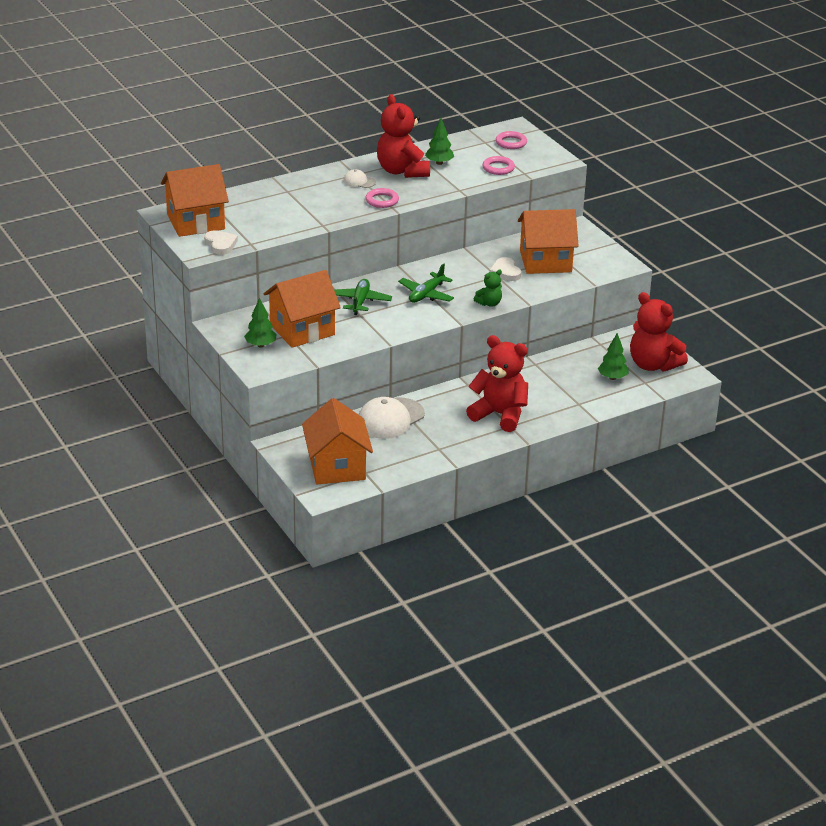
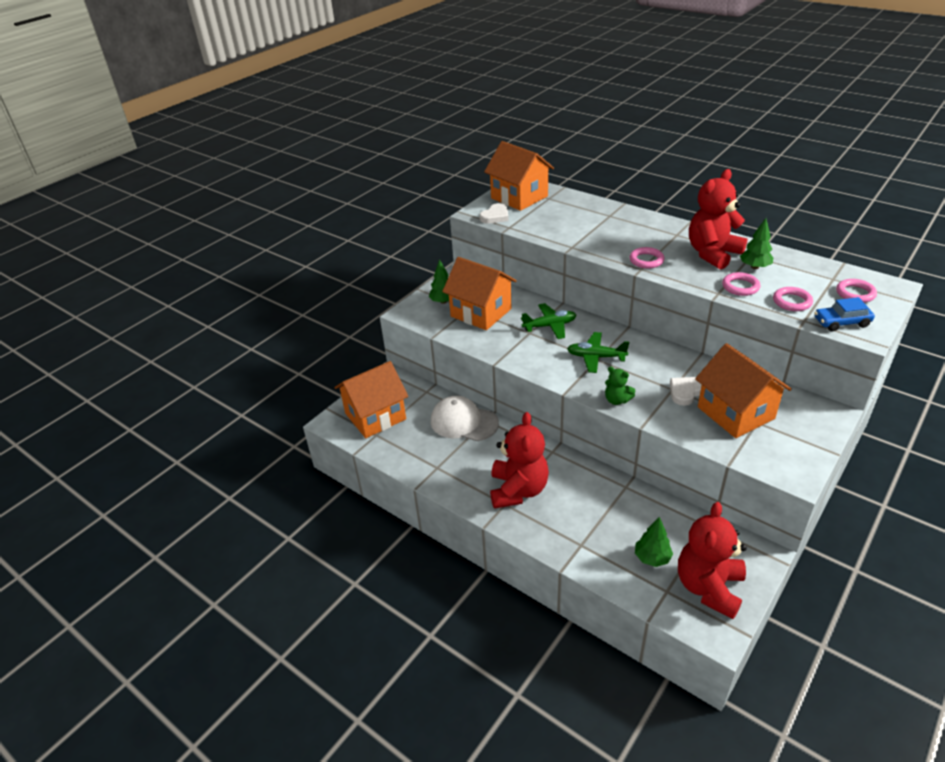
camera: 70 degrees right, 5 degrees up
(359, 181) = (666, 240): white cap -> none
(460, 178) = (740, 287): none -> pink ring
(539, 162) = (841, 322): none -> blue car

